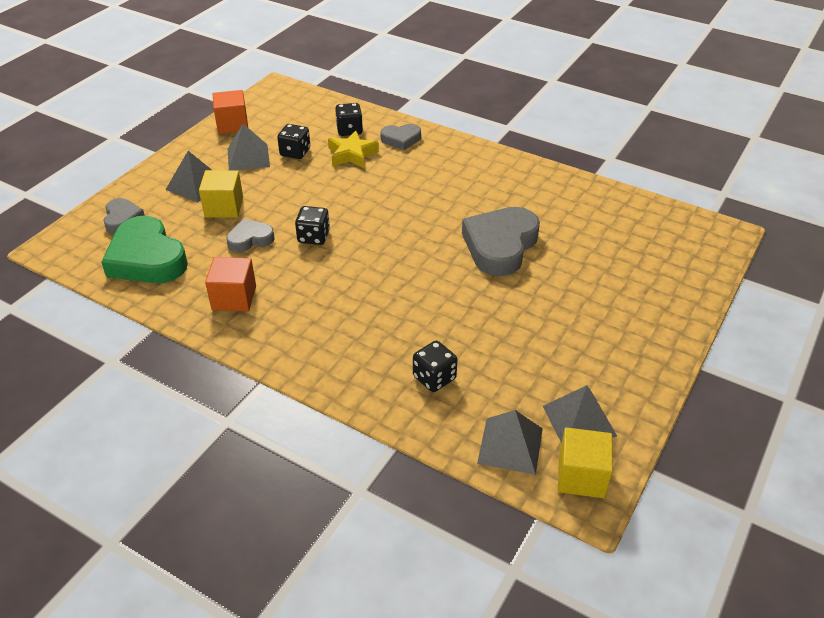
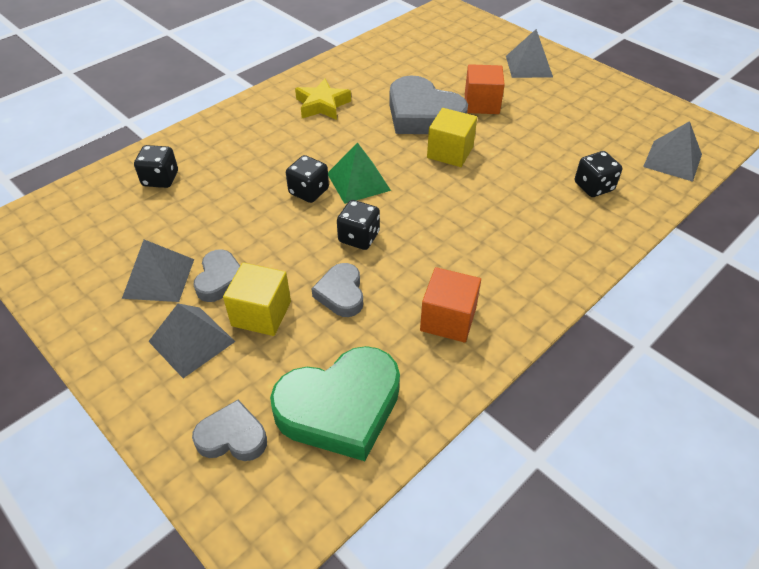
camera: 75 degrees left, 5 degrees up
(232, 125) = (63, 287): orange cube -> orange cube (481, 104)
(295, 152) = (177, 232): black dice -> black dice (309, 191)
(352, 154) = (214, 184): yellow star -> yellow star (322, 105)
(383, 224) = (358, 182): none -> green pyramid
(401, 139) = (208, 143): grey heart -> grey heart (220, 279)
(579, 420) = (645, 122): grey pyramid -> grey pyramid (528, 66)
(581, 476) = (701, 133): yellow cube -> yellow cube (450, 152)

